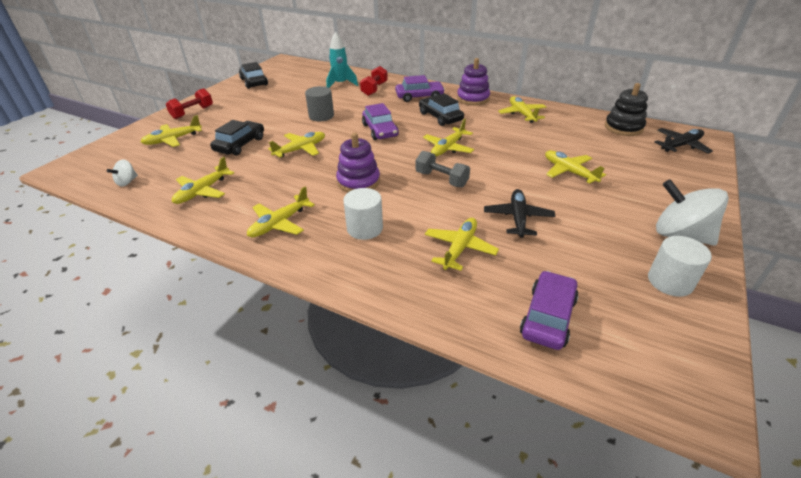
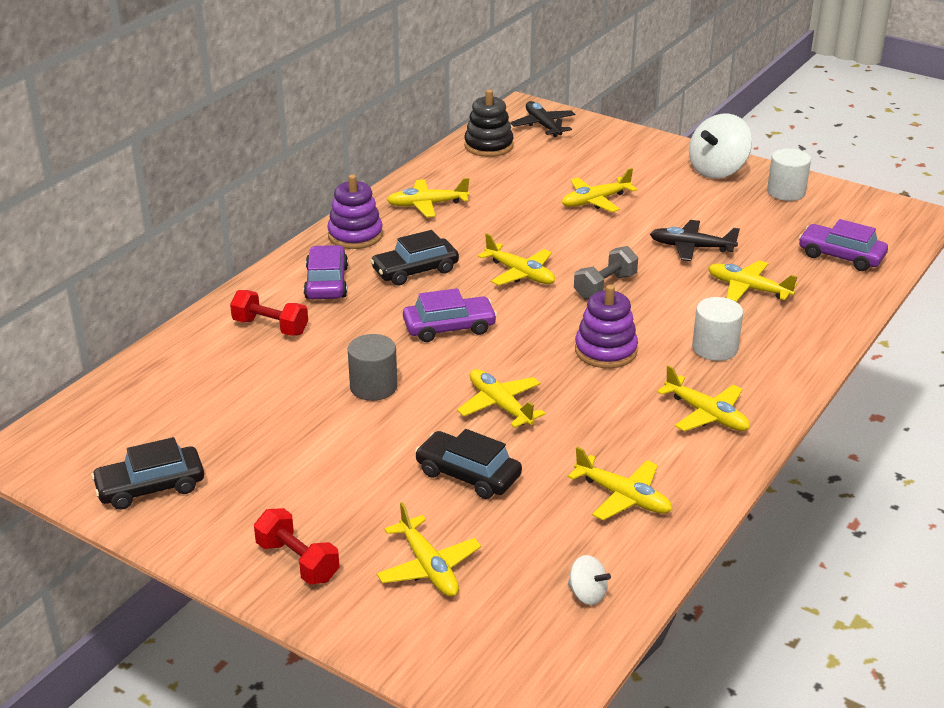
camera: 85 degrees left, 5 degrees down
(340, 84) = (225, 365): turquoise rocket -> none

